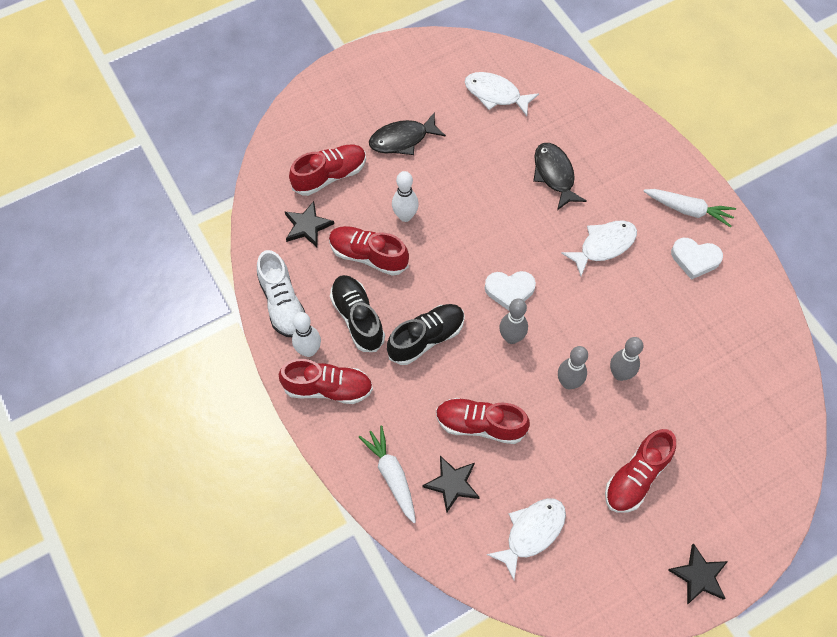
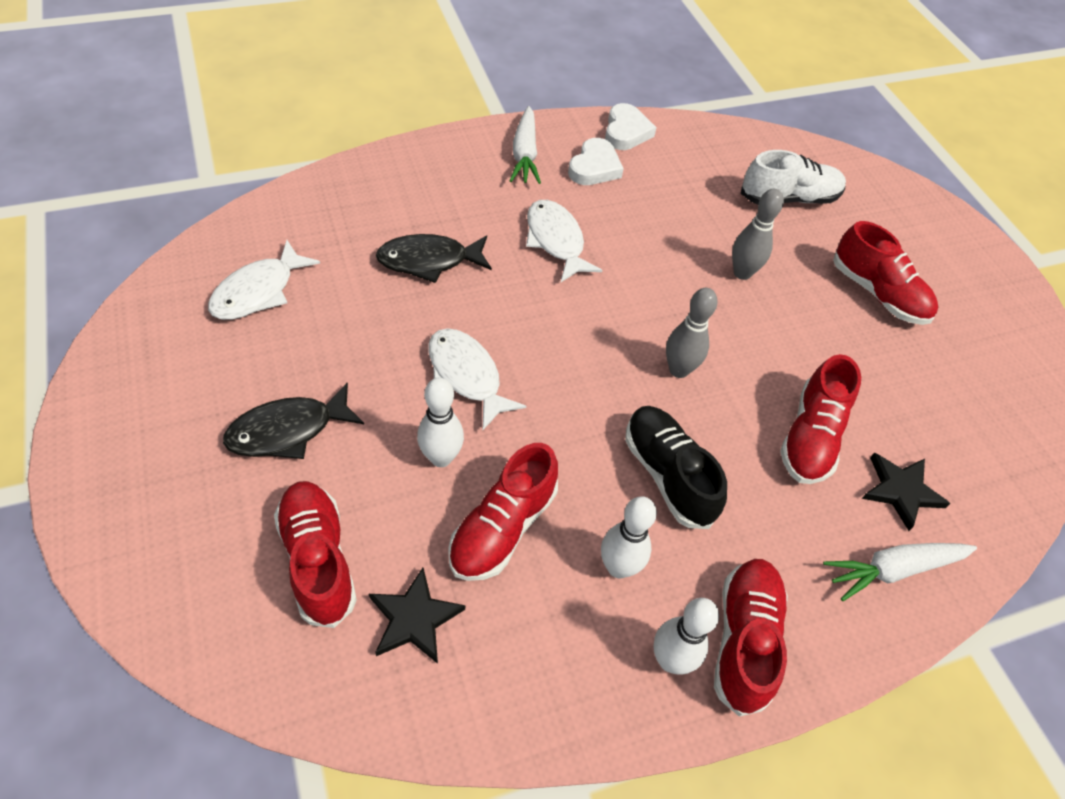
camera: 85 degrees left, 10 degrees down
(282, 303) = (568, 692): white shoe -> white shoe (788, 198)
(357, 318) = (618, 567): black shoe -> white bowling pin
(402, 139) = (288, 430): black fish -> black fish turned 75 degrees clockwise
(509, 290) = (604, 354): white heart -> white heart (626, 132)
(531, 532) = (961, 414): white fish -> white fish (466, 376)
(568, 383) = (751, 325): grey bowling pin -> none
(688, 210) = (524, 154): white carrot -> white carrot turned 150 degrees clockwise
(699, 576) = (990, 272): black star -> none

